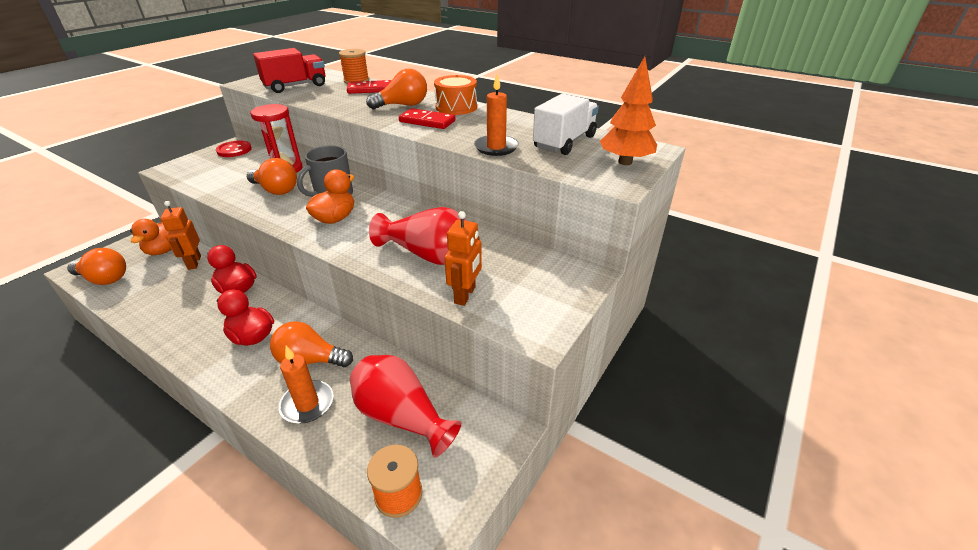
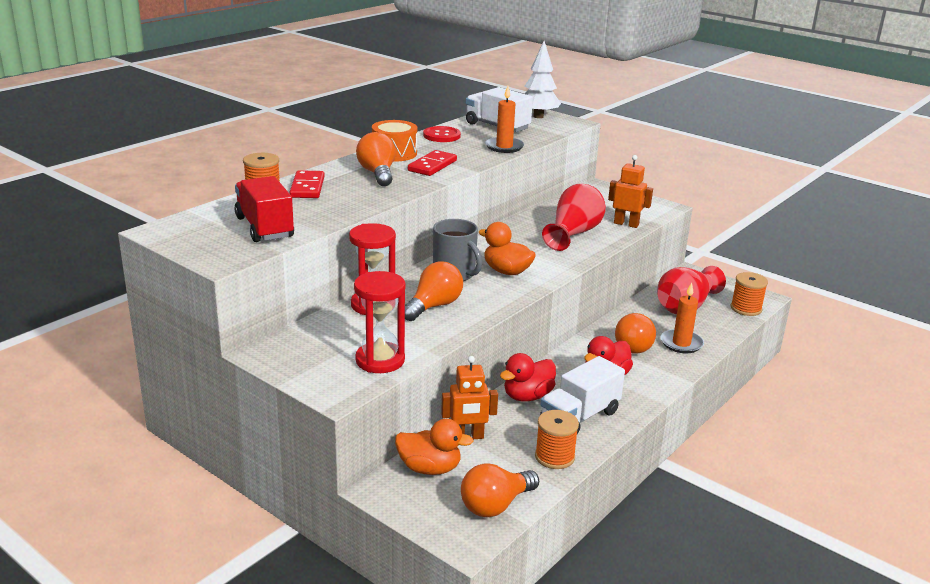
camera: 85 degrees left, 10 degrees down
(104, 279) = (495, 505): orange light bulb -> orange light bulb turned 150 degrees counterclockwise
(143, 305) = (554, 457): none -> orange spool
(193, 319) = (579, 417): none -> white truck
(201, 178) = (380, 360): none -> red hourglass
(234, 150) = (287, 348): red button -> red button (441, 136)
(625, 162) = (538, 116): orange tree -> white tree

